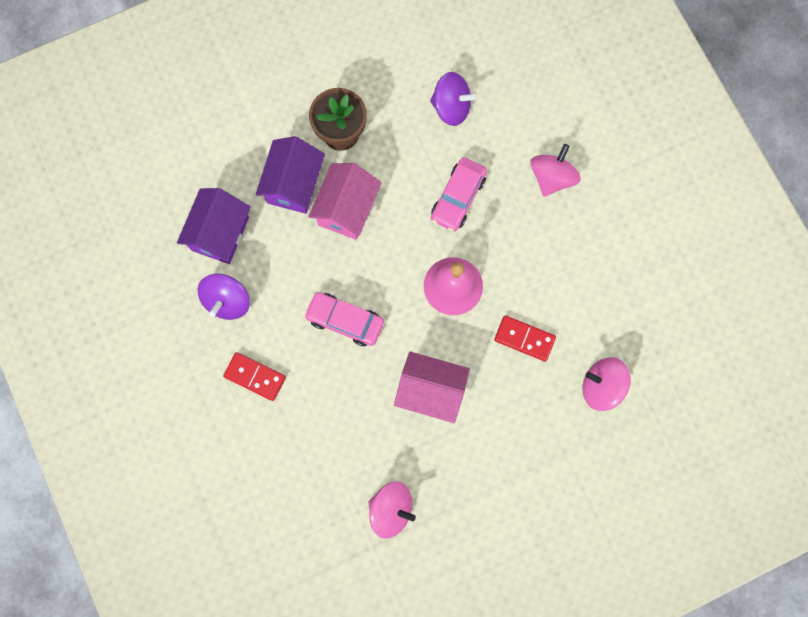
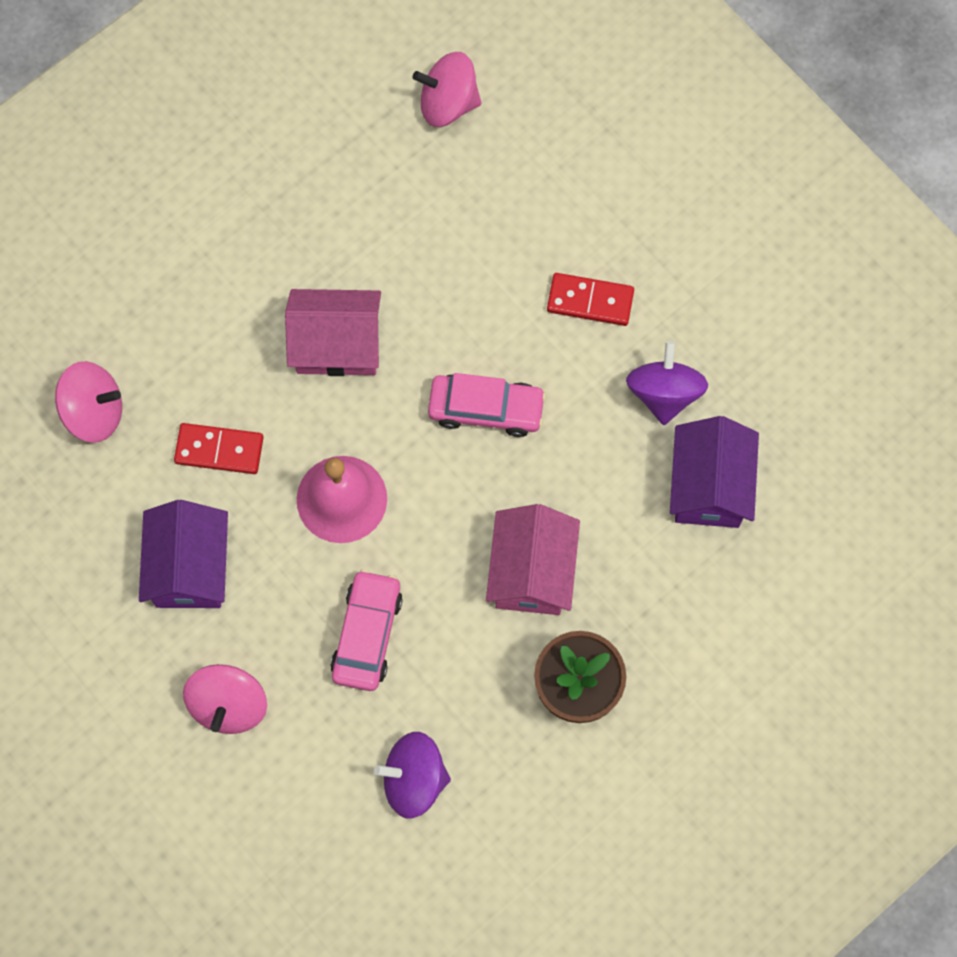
camera: 165 degrees right, 5 degrees down
(294, 184) = (623, 589): purple house -> purple house (190, 568)
(391, 509) = (352, 181): pink spinning top -> pink spinning top (448, 103)

